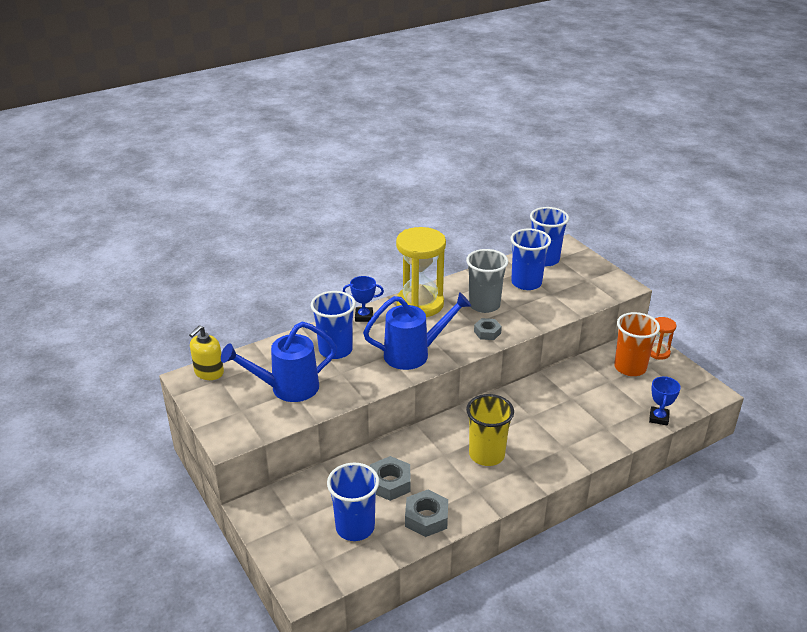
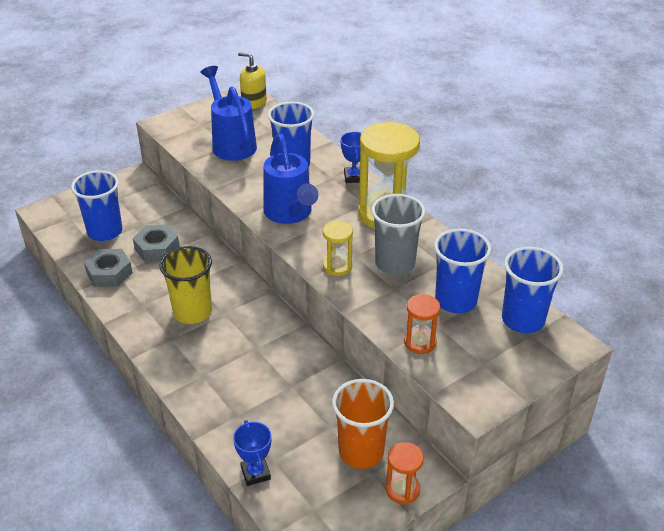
camera: 85 degrees right, 5 degrees up
(487, 332) = (337, 266): grey nut -> yellow hourglass
(570, 302) = (420, 342): none -> orange hourglass
(658, 418) = (255, 473): blue trophy -> blue trophy turned 60 degrees clockwise

